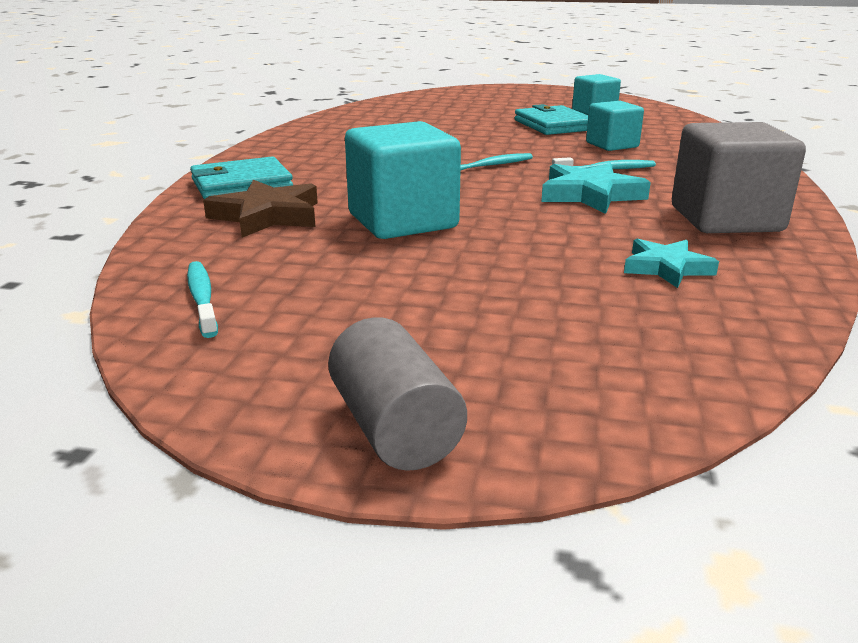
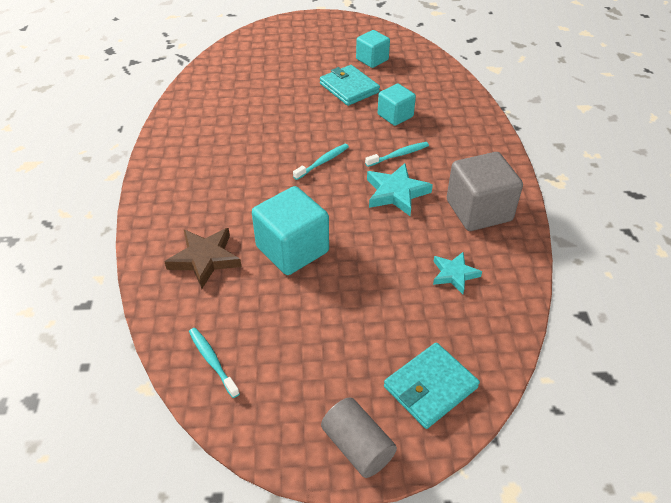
camera: 15 degrees left, 20 degrees up
(241, 184) = (167, 219): turquoise wallet -> turquoise wallet (430, 387)

